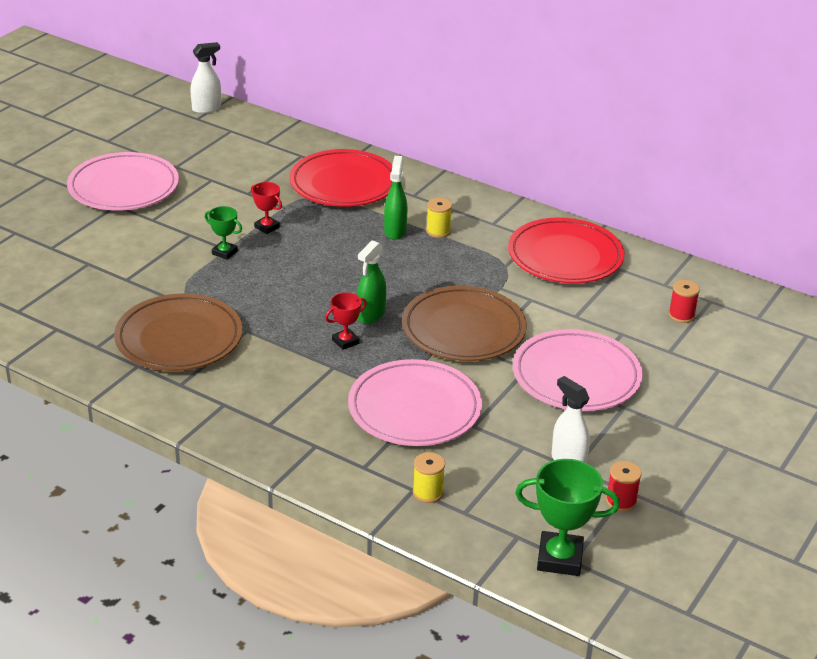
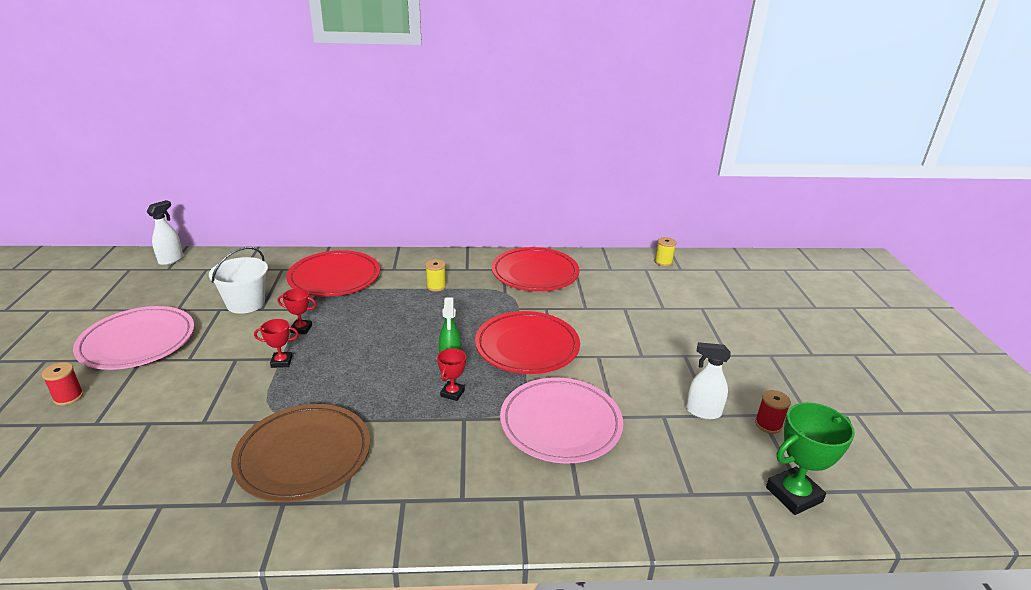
camera: 35 degrees left, 5 degrees down
(224, 252) = (281, 362): green trophy -> red trophy
(238, 182) = (246, 303): none -> white bucket
(395, 231) = (405, 297): green spray bottle -> none
(428, 492) = (648, 492): yellow spool -> yellow spool (663, 262)
(463, 330) = (527, 347): brown plate -> red plate
(576, 376) = (633, 348): pink plate -> none
(681, 315) = (641, 283): red spool -> red spool (68, 397)

